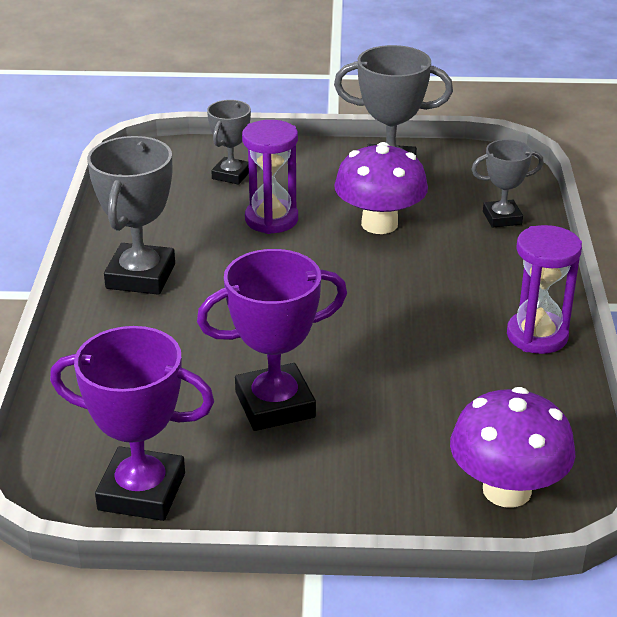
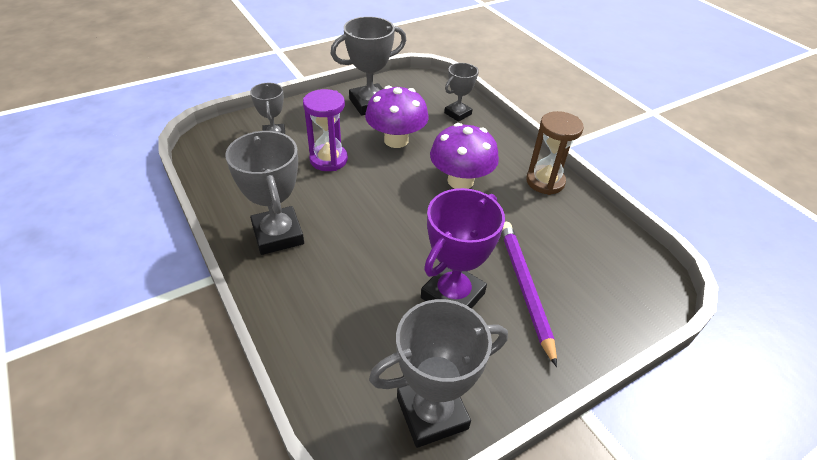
camera: 35 degrees left, 10 degrees up
(142, 491) = (432, 412): purple trophy -> grey trophy
(371, 432) = (524, 288): none -> purple pencil
(507, 490) = (628, 291): purple mushroom -> purple mushroom (460, 181)
(537, 336) = (545, 182): purple hourglass -> brown hourglass

